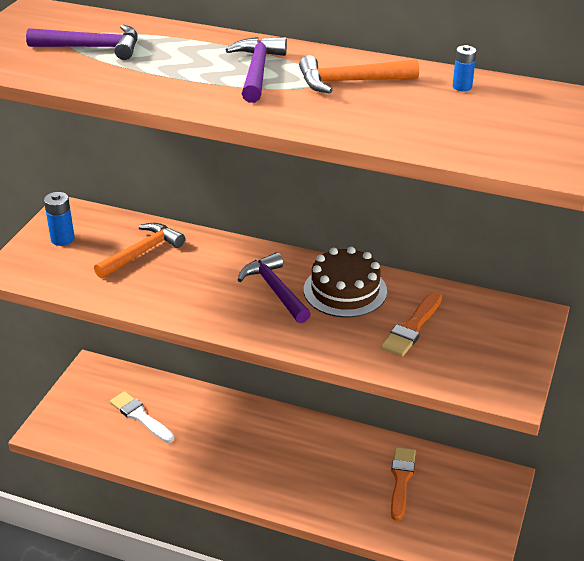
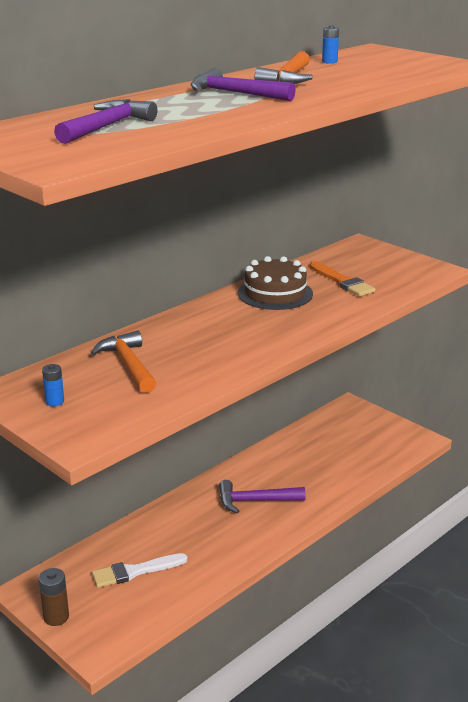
camera: 65 degrees left, 10 degrees down
(62, 239) = (55, 402): blue battery -> blue battery, size x0.66
(68, 395) = (56, 617): none -> brown battery
(275, 290) = (248, 318): purple hammer -> purple hammer (255, 501)
(401, 480) = (322, 449): orange brush -> none

